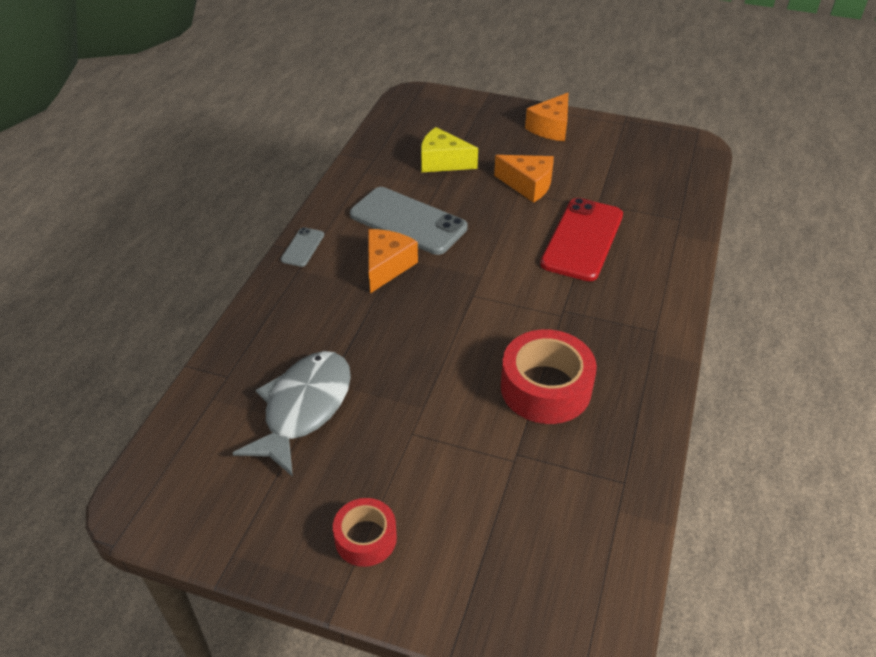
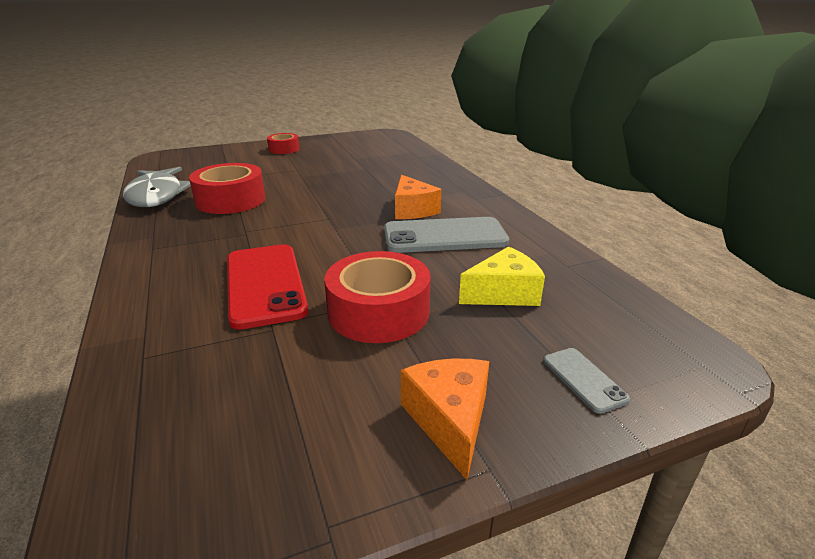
camera: 140 degrees right, 15 degrees down
(303, 247) = (485, 199): grey phone -> grey phone (584, 379)
(304, 408) = (363, 160): grey fish -> grey fish (156, 195)
(528, 185) = (378, 312): orange cheese -> red tape

